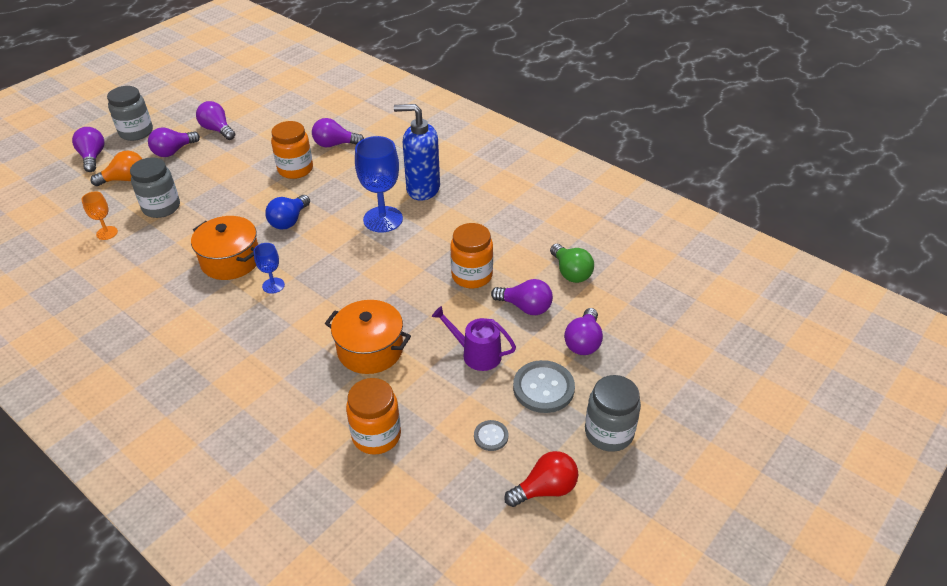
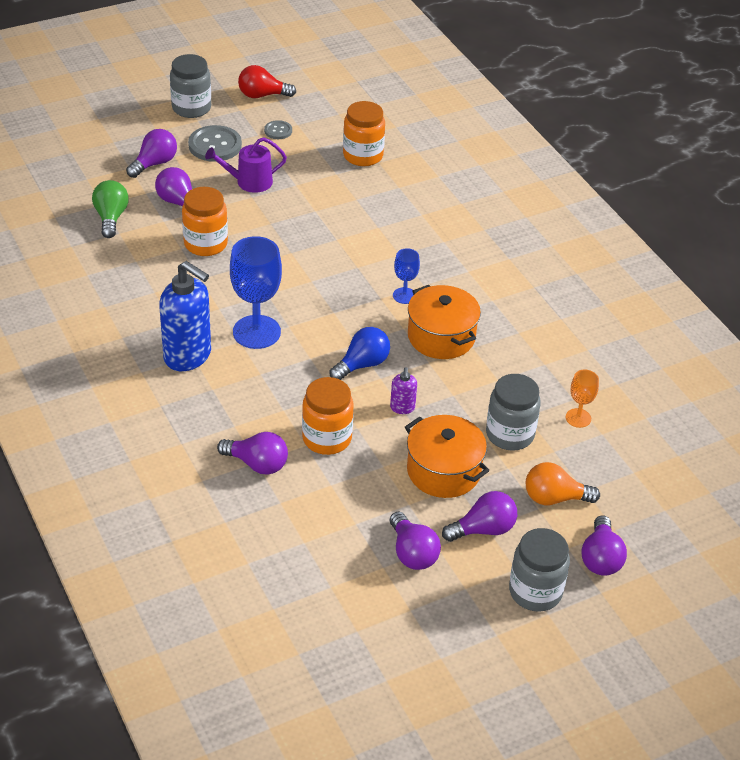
camera: 160 degrees left, 0 degrees up
(247, 201) = (402, 408): none -> purple soap dispenser
(370, 349) = (337, 212): orange pot -> orange pot (443, 471)
(477, 354) = (249, 182): purple watering can -> purple watering can turned 120 degrees clockwise

